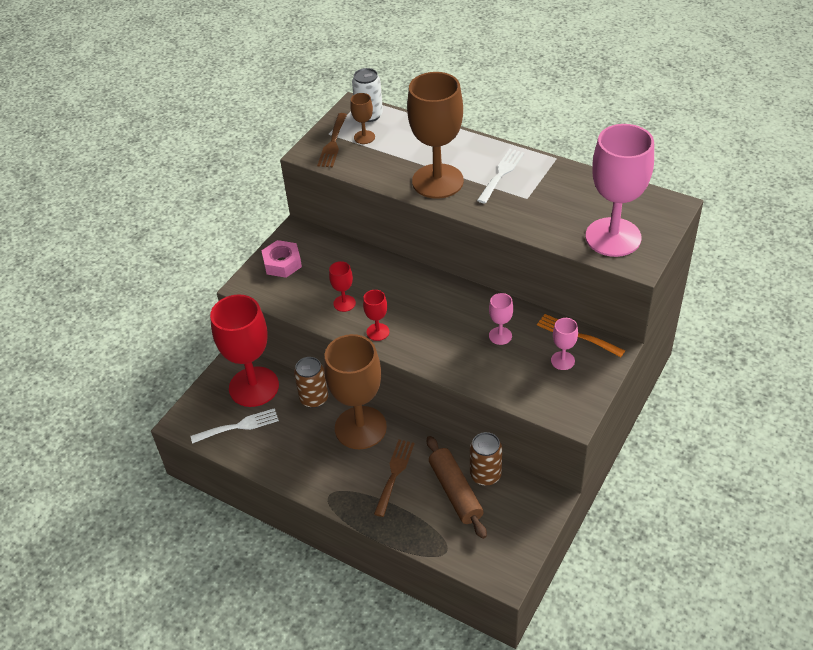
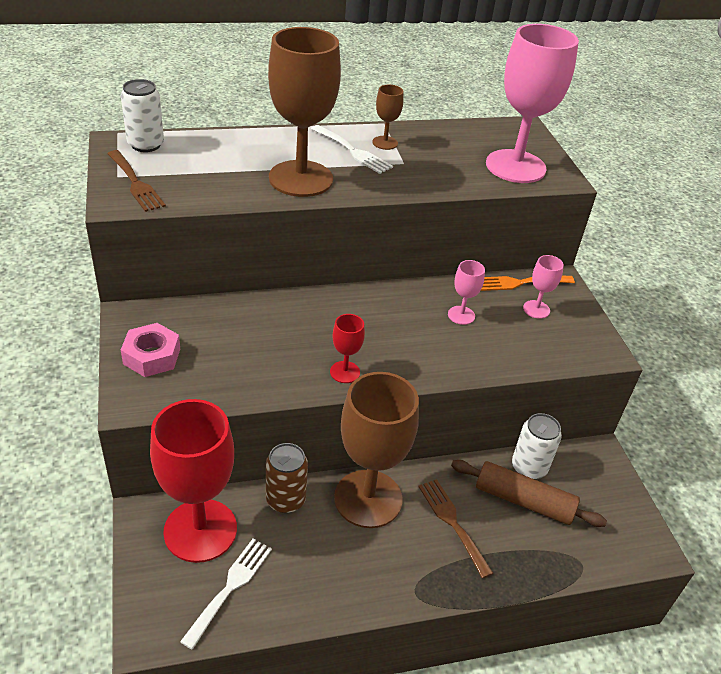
camera: 50 degrees left, 5 degrees down
(344, 303) = (275, 362): red goblet -> none
(364, 137) = (167, 166): brown goblet -> brown goblet (385, 143)
(485, 475) = (529, 467): brown can -> white can
(501, 174) = (353, 151): white fork -> white fork turned 150 degrees clockwise

